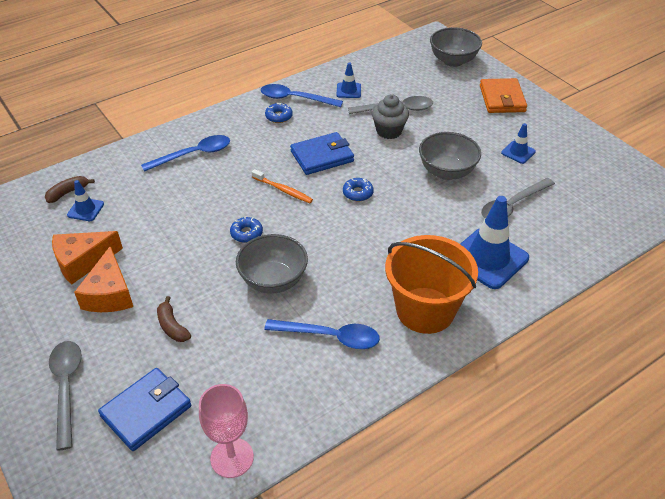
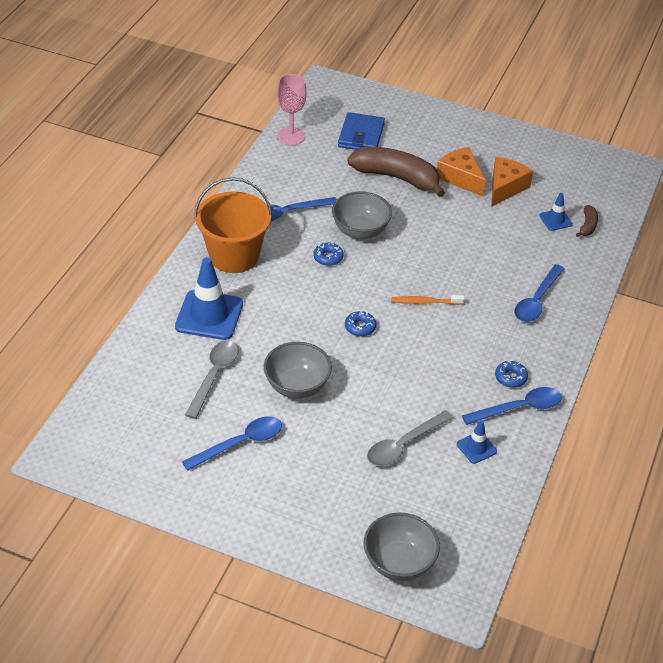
camera: 145 degrees right, 0 degrees up
(66, 388) = (419, 127): grey spoon -> none
(172, 326) = (397, 178): brown banana -> brown banana, size x2.26
(246, 233) = (415, 254): blue donut -> blue donut (328, 257)
(322, 156) = (425, 350): blue wallet -> none
(389, 131) = (388, 410): grey cupcake -> none
(502, 99) = (300, 519): orange wallet -> none
(518, 152) = (240, 443): blue traffic cone -> blue spoon

